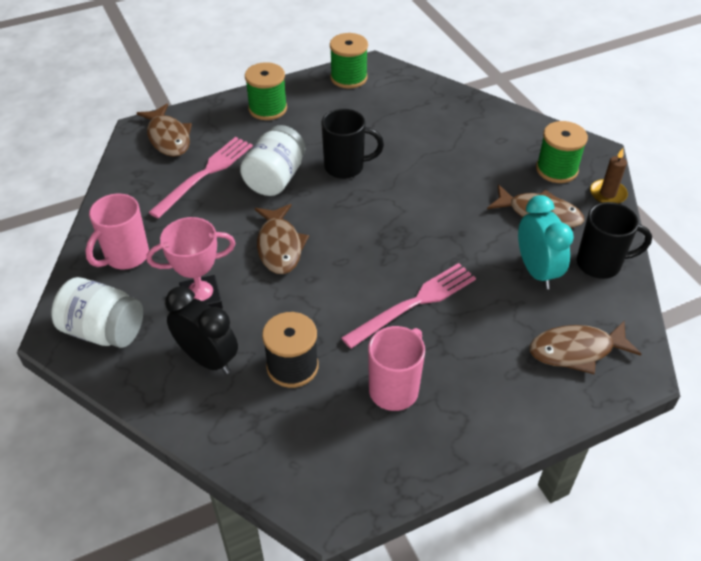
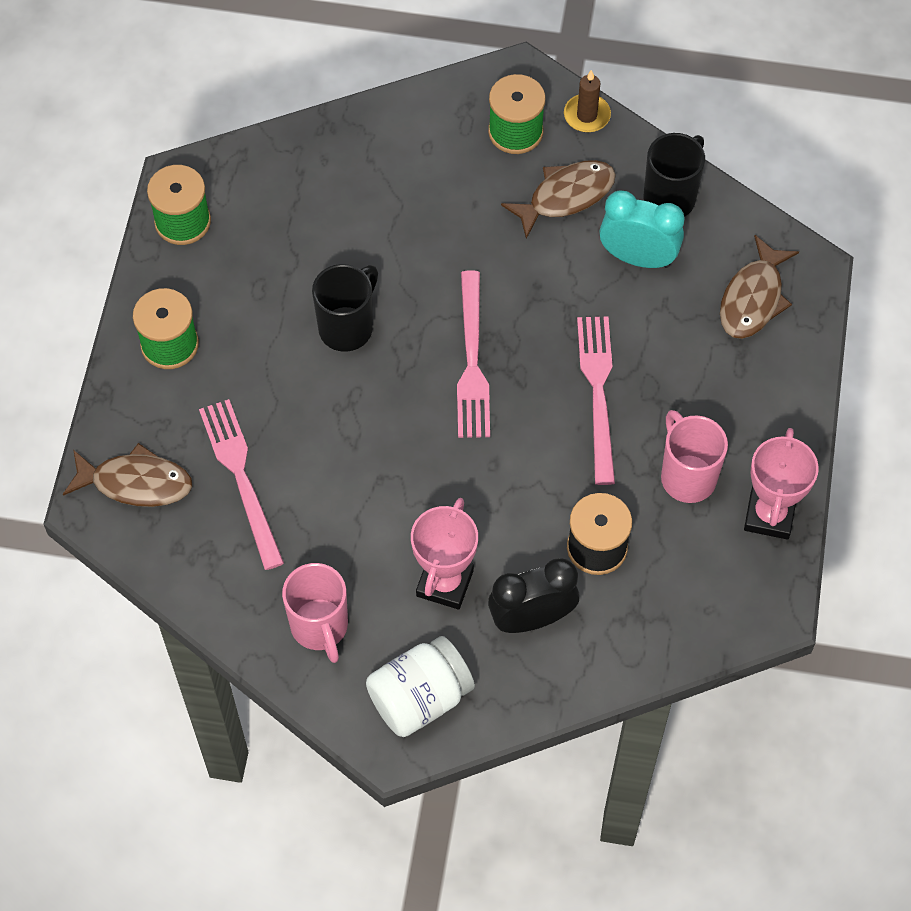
camera: 55 degrees left, 15 degrees up
(275, 178) = (308, 409): white jar -> none
(279, 246) = (423, 466): brown fish -> none
(376, 231) = (472, 361): none -> pink fork
(408, 460) = (769, 515): none -> pink trophy

